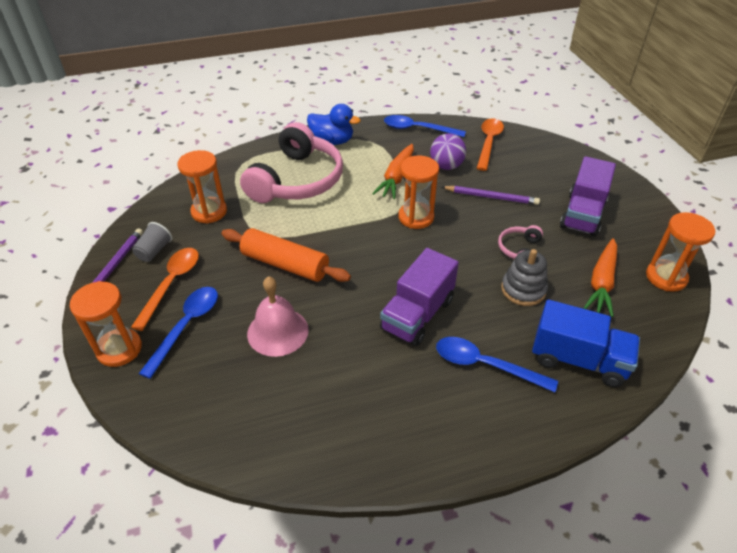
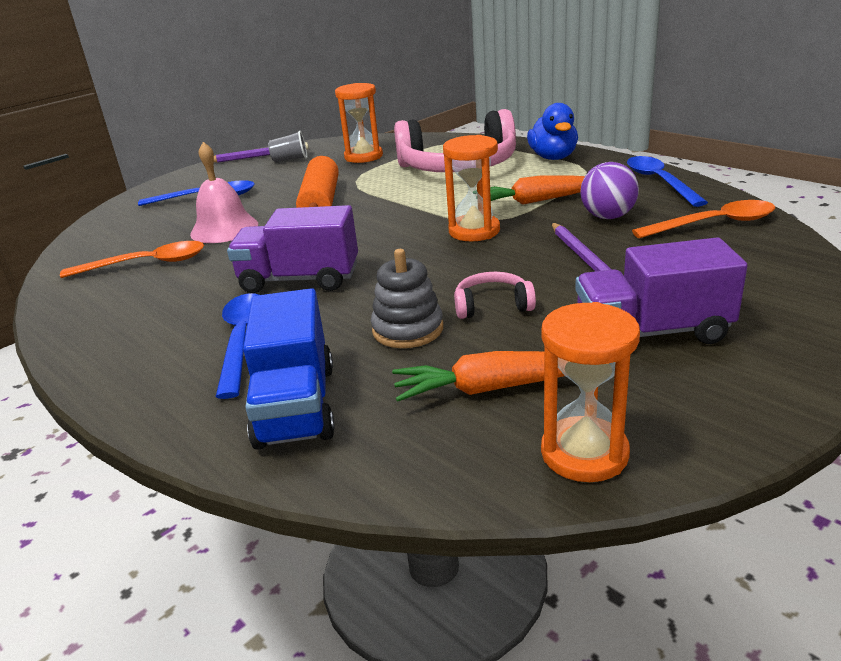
camera: 65 degrees right, 15 degrees down
(119, 349) = (167, 188): orange hourglass -> none
(171, 284) = (254, 177): orange spoon -> orange spoon (146, 264)

